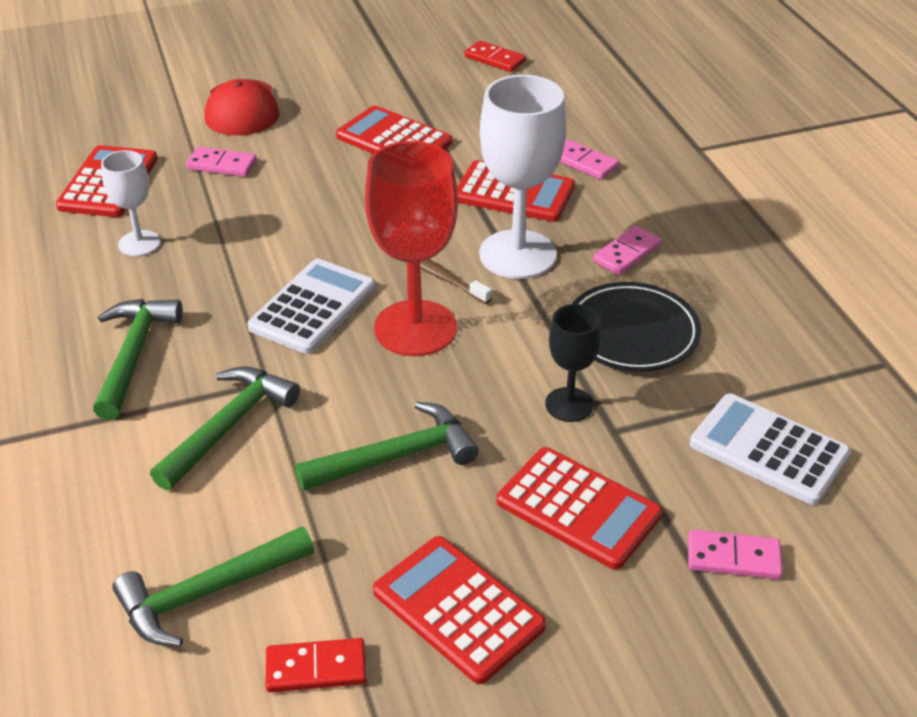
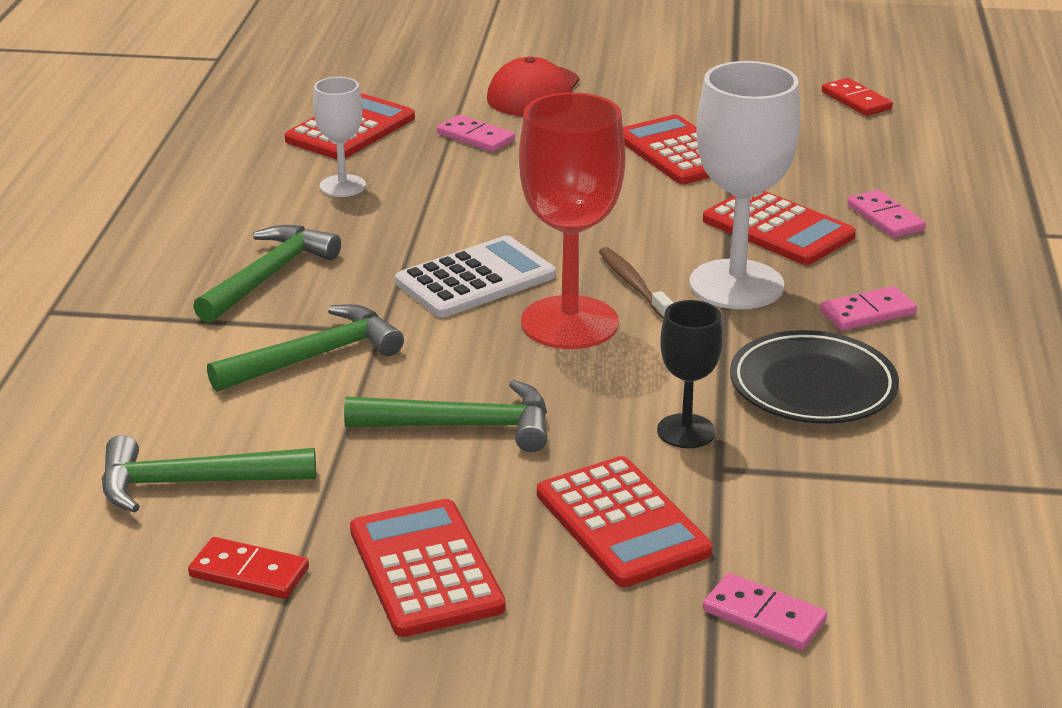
camera: 25 degrees right, 10 degrees down
(768, 449) = (889, 533): white calculator -> none

